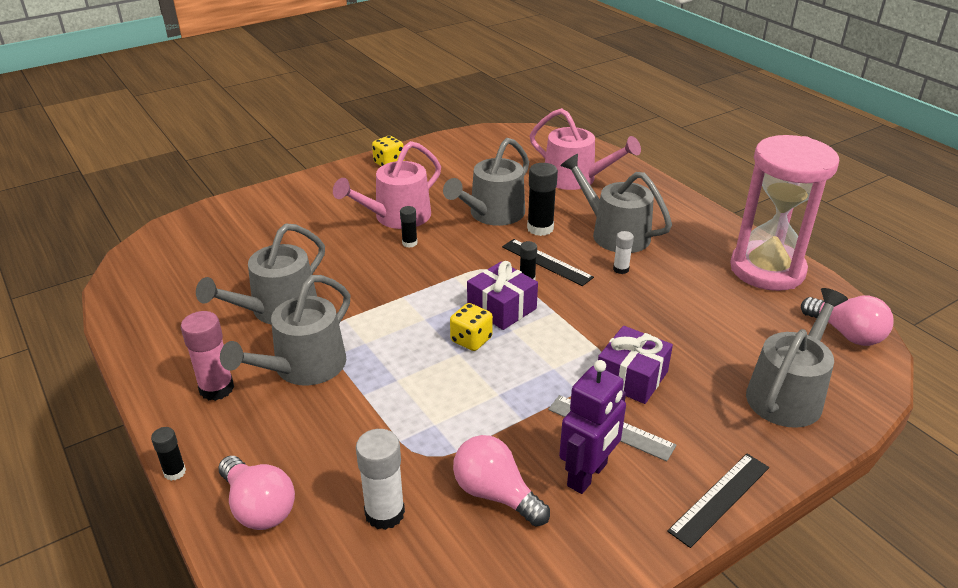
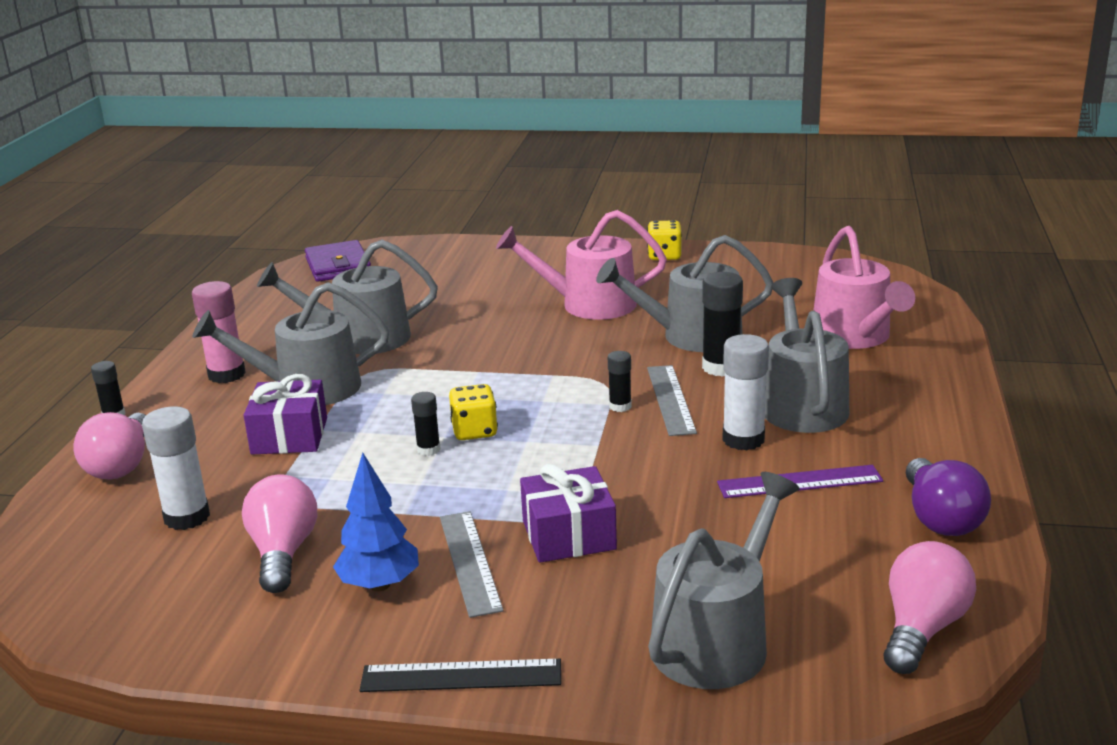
camera: 45 degrees right, 10 degrees down
(156, 258) = (338, 266): none -> purple wallet
(409, 243) = (561, 330): black glue stick -> black glue stick (428, 449)
(502, 308) = (550, 419): purple gift -> purple gift (289, 436)
(546, 262) = (670, 399): black ruler -> grey ruler
(587, 475) = (379, 585): purple robot -> blue tree
(621, 269) = (743, 439): white glue stick -> white glue stick, size x1.77
(683, 281) = (799, 482): none -> purple ruler
(767, 270) = (940, 518): pink hourglass -> purple light bulb
(788, 394) = (716, 640): grey watering can -> grey watering can turned 45 degrees counterclockwise
(846, 333) = (922, 629): pink light bulb -> pink light bulb turned 150 degrees counterclockwise

